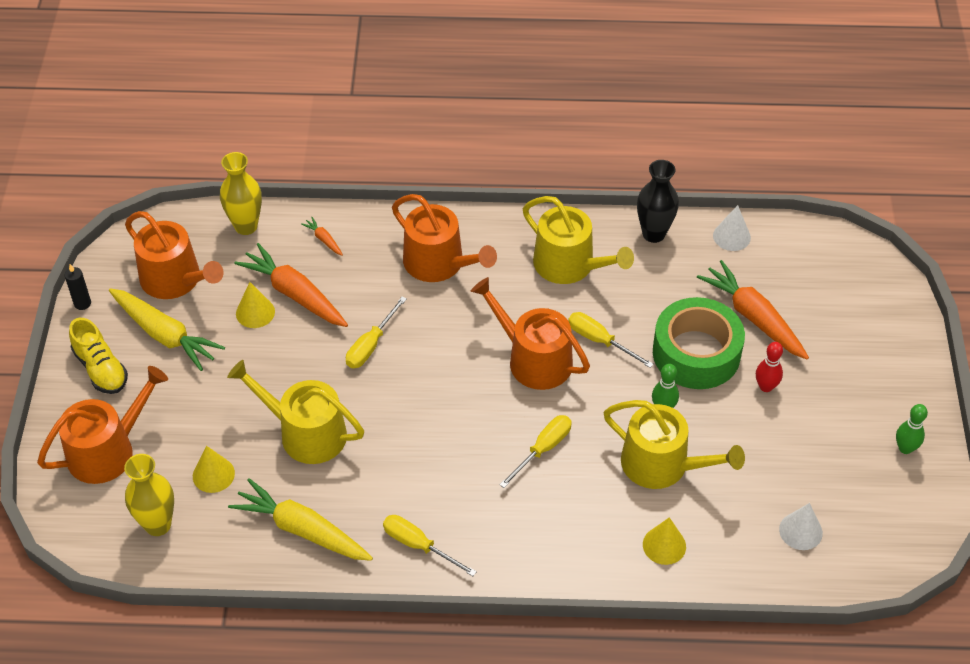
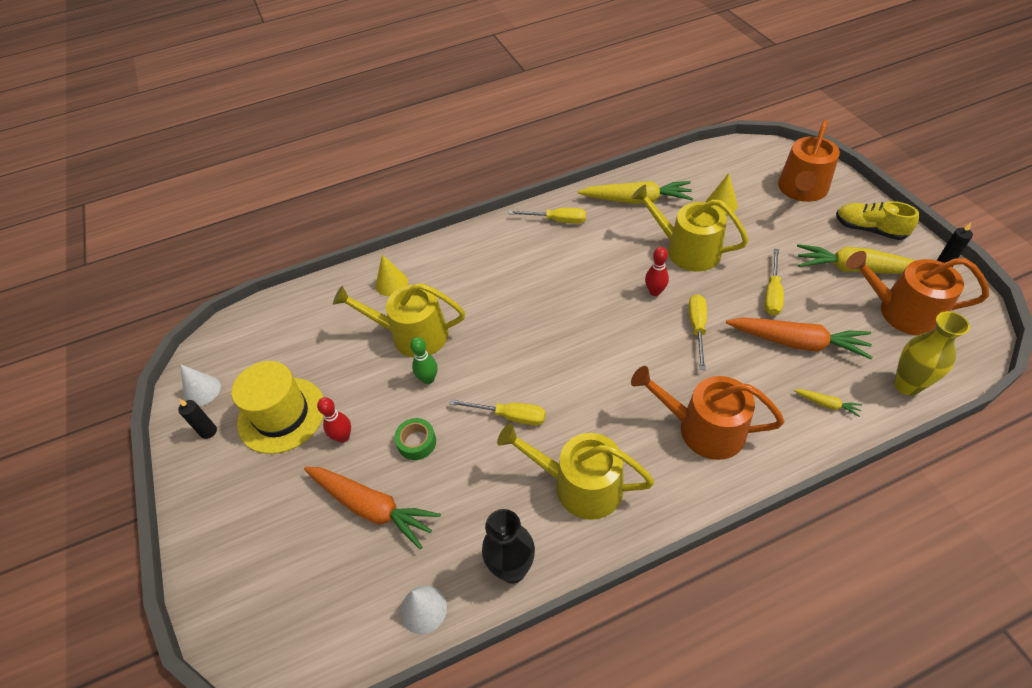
camera: 160 degrees right, 0 degrees up
(158, 525) = (725, 169): yellow vase -> none
(255, 312) = (811, 314): yellow cone -> none
(305, 433) = (687, 250): yellow watering can -> yellow watering can turned 150 degrees counterclockwise
(324, 240) = (826, 404): orange carrot -> yellow carrot
(379, 400) = (655, 292): none -> red bowling pin
(533, 359) = (558, 374): orange watering can -> none
(543, 449) = (509, 309): yellow screwdriver -> yellow screwdriver (772, 294)
(696, 353) = (417, 442): green tape -> green tape, size x0.44
(800, 531) = (292, 331): white cone -> white cone (202, 391)
(825, 434) = (282, 415): none -> yellow hat
(905, 448) = (208, 431): green bowling pin -> black candle

